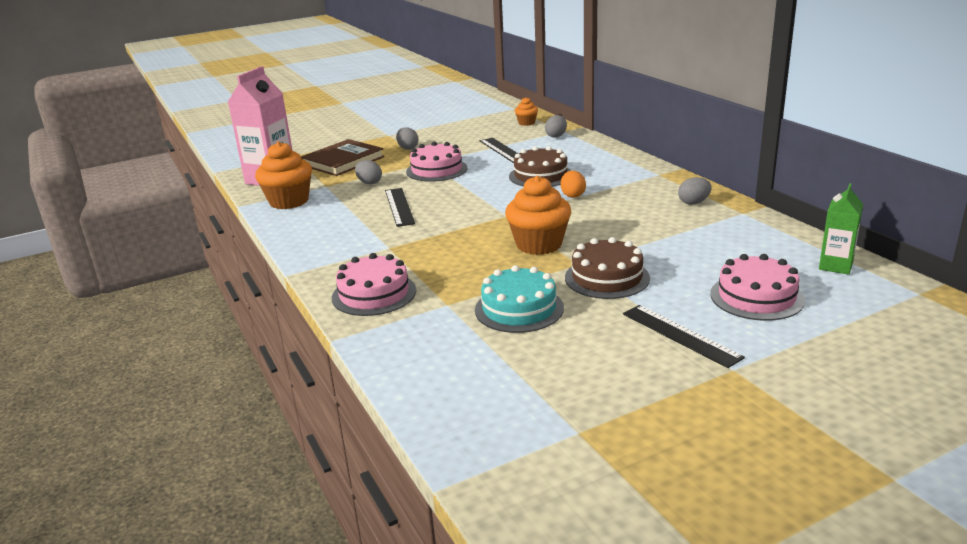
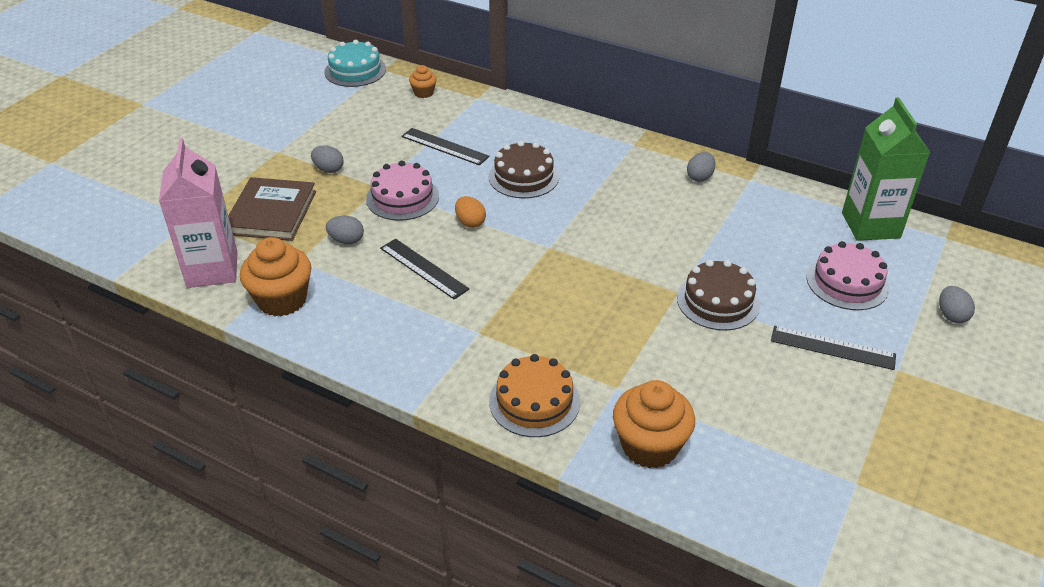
camera: 35 degrees left, 15 degrees up
(374, 294) = (534, 401): pink cake -> orange cake
(519, 309) = (683, 368): turquoise cake -> turquoise cake (355, 70)
(539, 244) = (620, 278): orange cupcake -> orange cupcake (649, 446)
(556, 136) = (478, 108): grey egg -> grey egg (951, 315)
(573, 195) = (584, 198): orange egg -> orange egg (470, 222)
(835, 266) = (870, 225): green carton -> green carton, size x1.81

